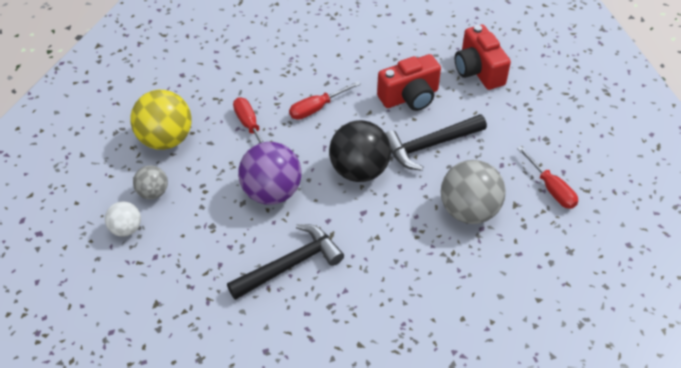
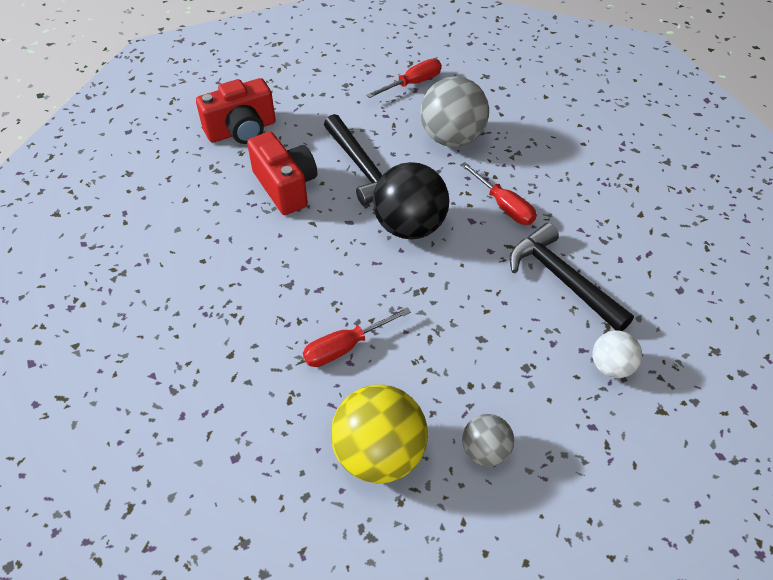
camera: 95 degrees left, 0 degrees up
(126, 229) = (557, 474): white ball -> white ball (611, 367)
(272, 192) = (458, 309): purple ball -> none
(317, 108) = (307, 275): red screwdriver -> red screwdriver (504, 206)

